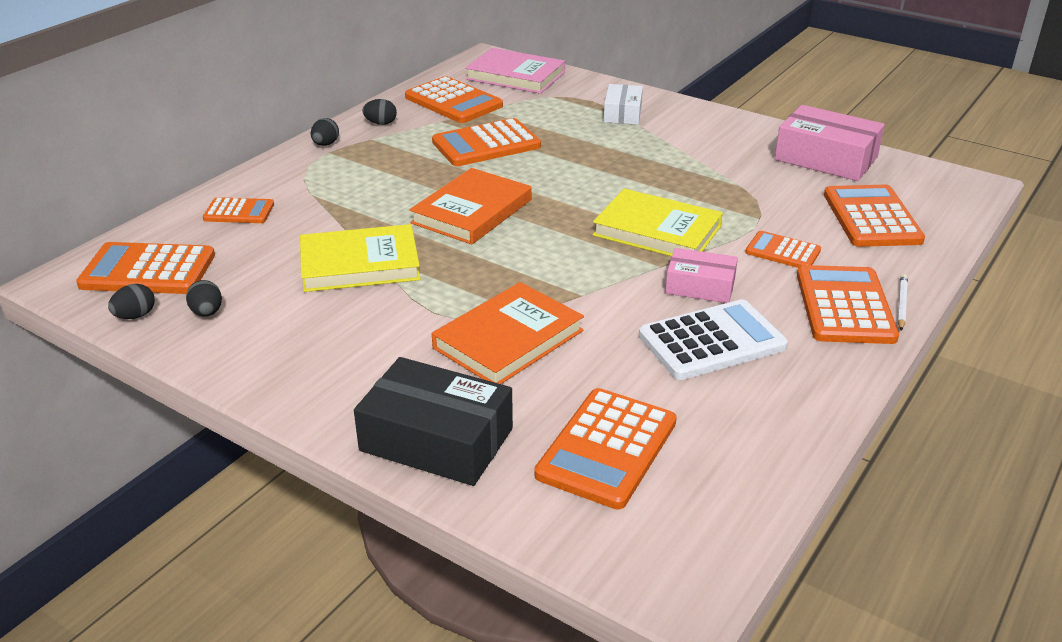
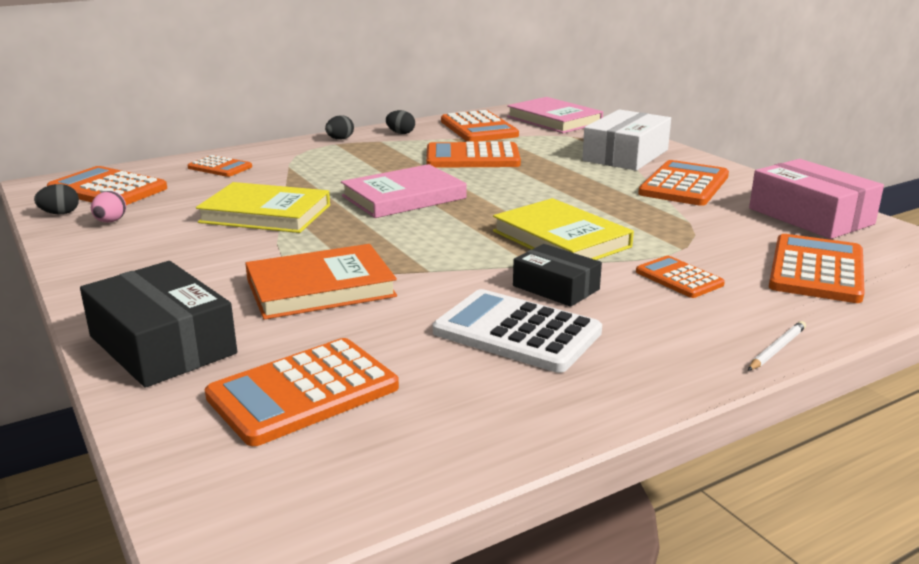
camera: 25 degrees right, 10 degrees down
(207, 313) = (110, 221): black egg -> pink egg
(472, 211) = (404, 197): orange book -> pink book
(622, 113) = (625, 155): white box -> white box, size x1.65
(700, 286) = (556, 287): pink box -> black box
(712, 341) = (516, 332): white calculator -> white calculator turned 150 degrees counterclockwise
(844, 306) = (702, 336): orange calculator -> orange calculator (684, 185)

